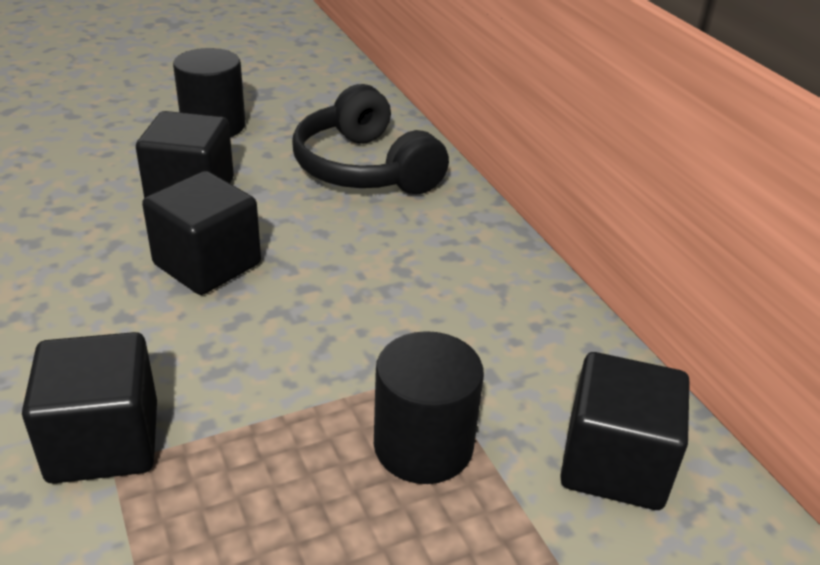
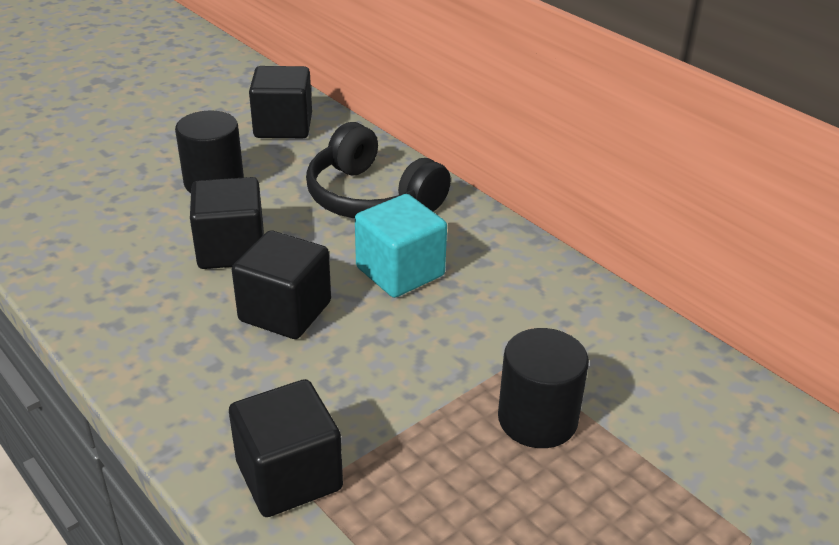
camera: 15 degrees left, 0 degrees up
(353, 248) = (400, 272): none -> turquoise cube
(614, 464) = (679, 399): black cube -> black cube (283, 126)

